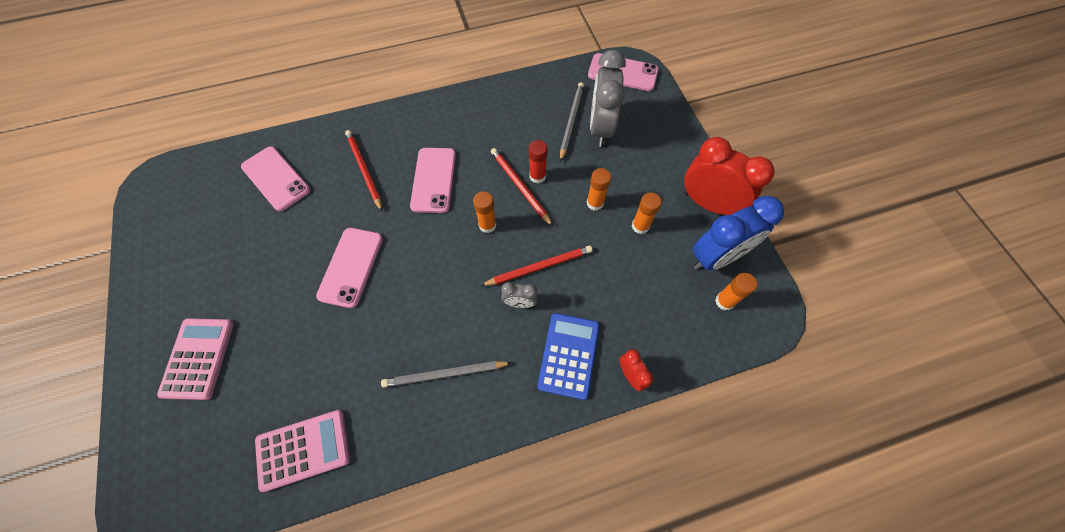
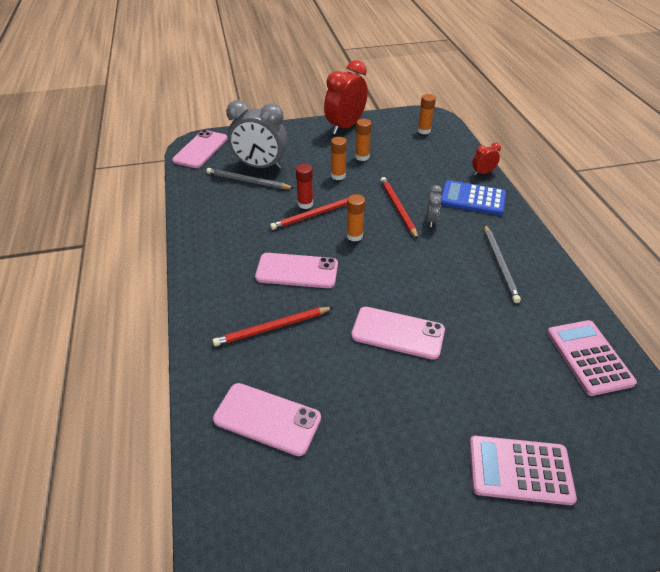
camera: 85 degrees left, 20 degrees down
(276, 178) = (267, 419): pink phone -> pink phone turned 60 degrees clockwise
(716, 257) = (390, 129): blue clock -> none

